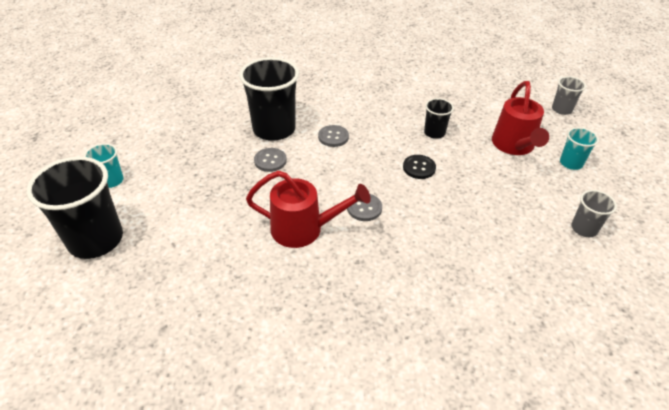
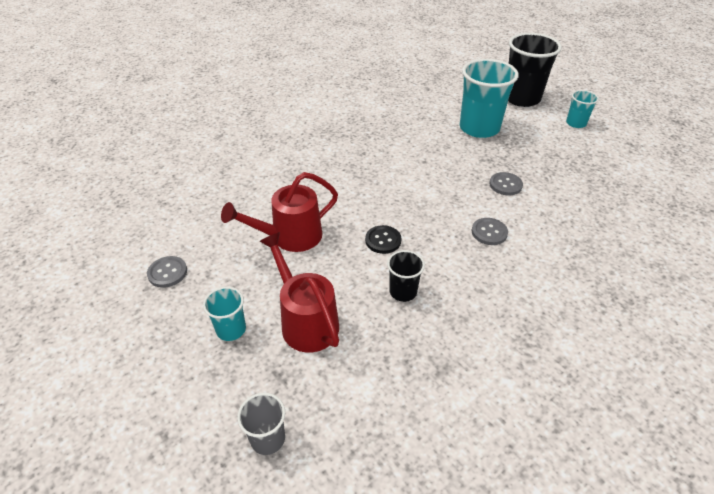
camera: 145 degrees right, 0 degrees up
(203, 226) = (479, 128): none -> turquoise cup
(274, 129) = (546, 212): black cup -> none
(304, 229) = (417, 154): red watering can -> red watering can (289, 237)
(364, 208) = (393, 185): grey button -> grey button (167, 272)
(584, 228) = (203, 253): grey cup -> none

